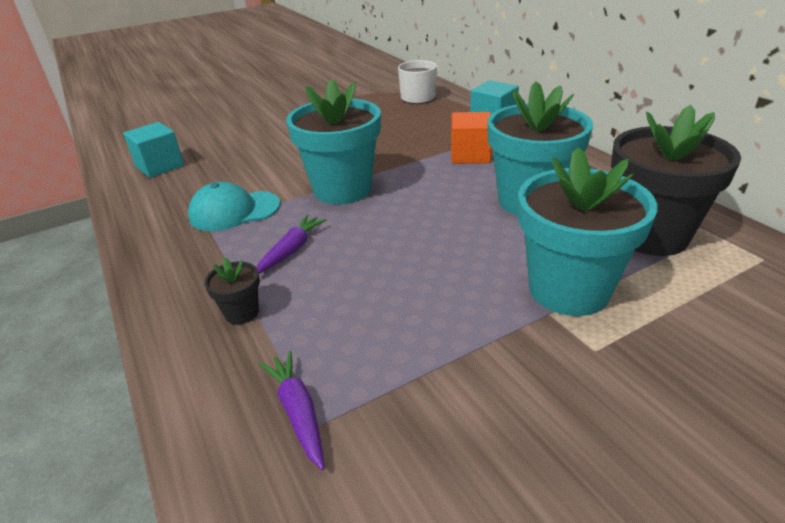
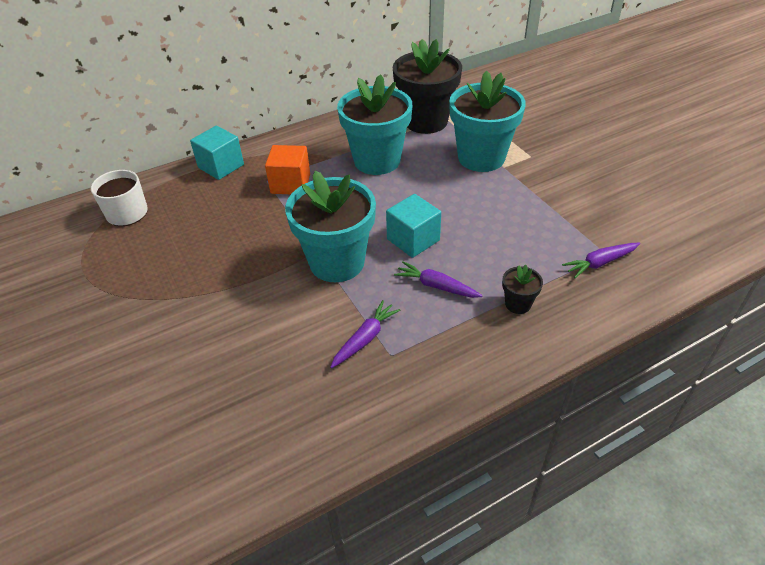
camera: 90 degrees left, 10 degrees up
(160, 166) = (231, 446): turquoise cube -> turquoise cube (413, 240)
(234, 211) = (365, 339): turquoise cap -> purple carrot

